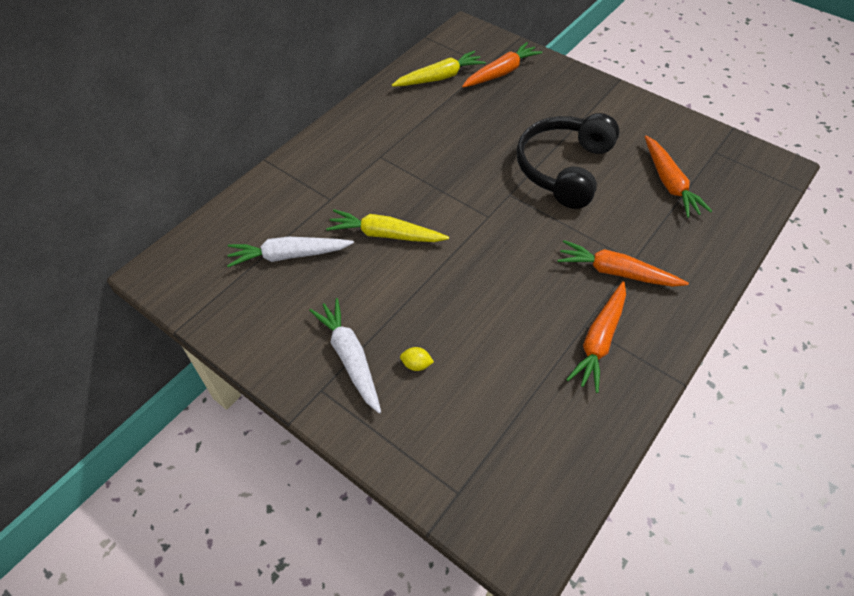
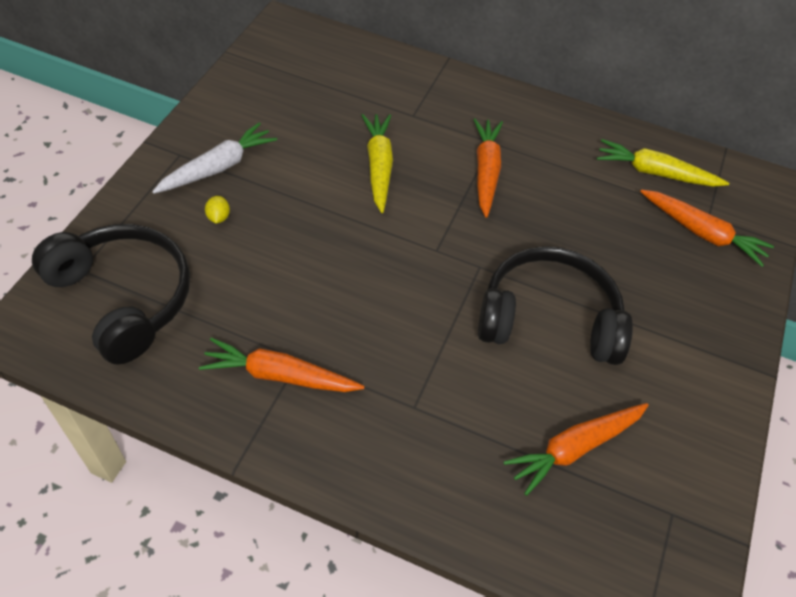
camera: 70 degrees right, 0 degrees up
(289, 255) = (329, 101): white carrot -> none
(439, 77) = (655, 173): yellow carrot -> yellow carrot turned 150 degrees clockwise
(500, 455) = (124, 297): none -> black headphones
(616, 272) = (389, 388): orange carrot -> orange carrot (486, 171)

